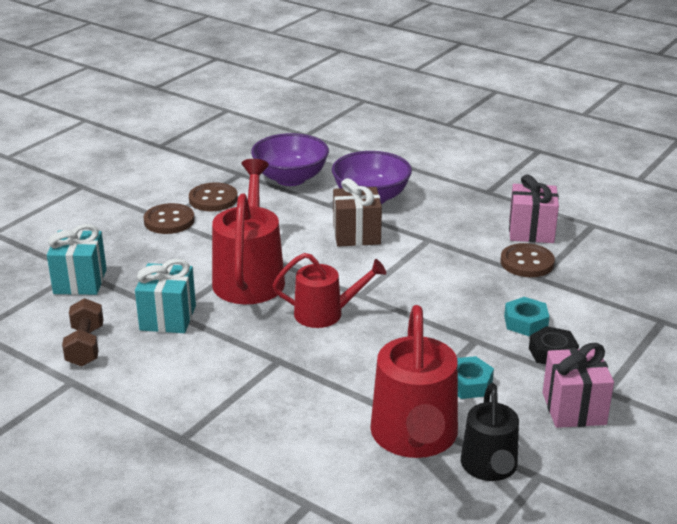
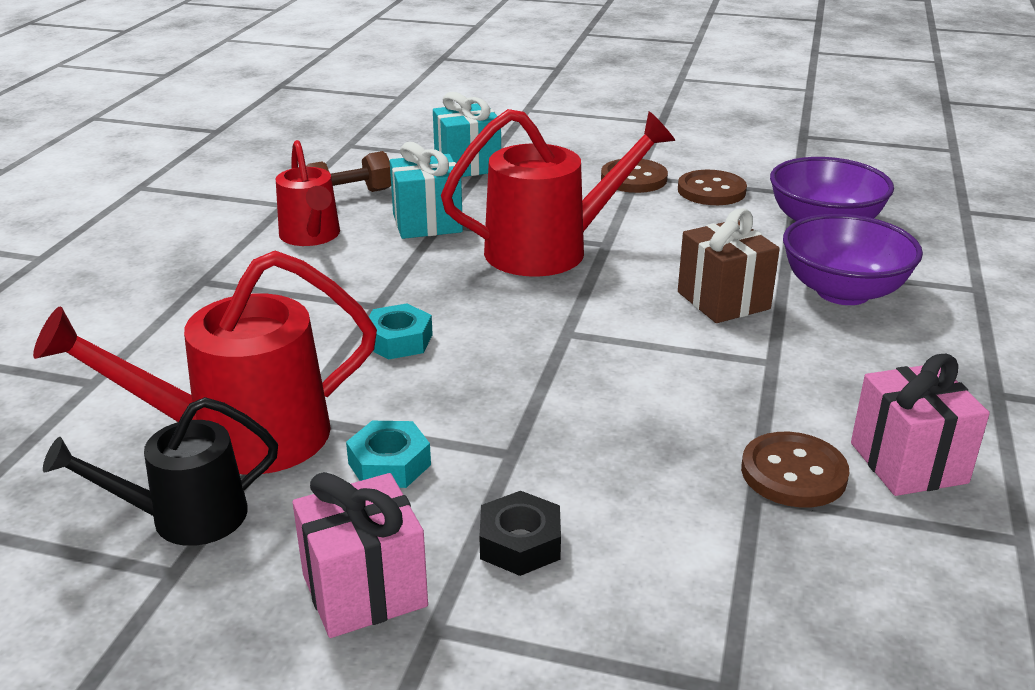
camera: 70 degrees right, 0 degrees up
(326, 314) = (501, 316): red watering can -> red watering can (311, 236)
(525, 322) = (597, 498): turquoise nut -> turquoise nut (398, 340)

